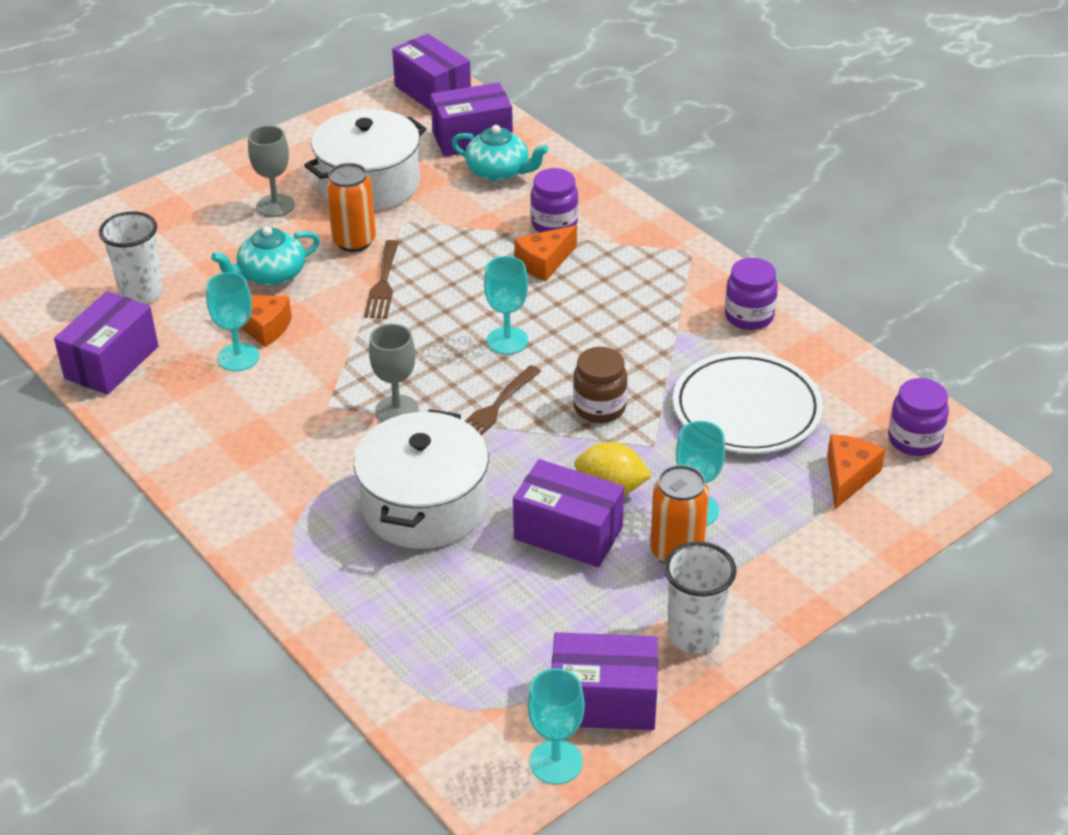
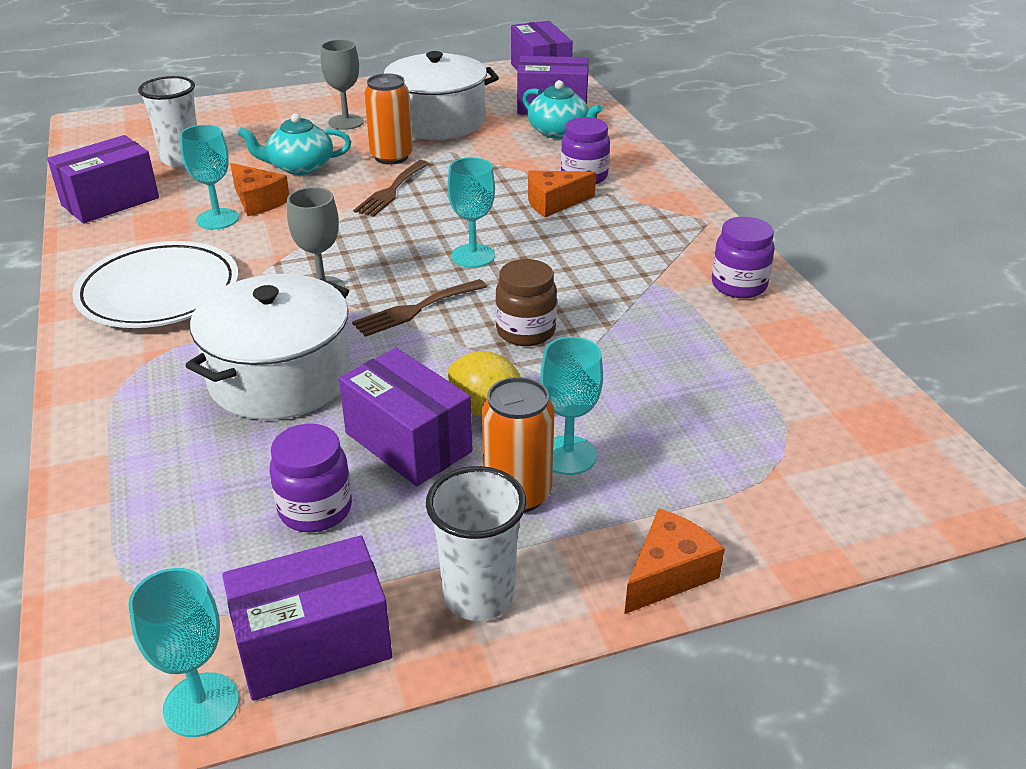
camera: 20 degrees right, 5 degrees down
(603, 702) = (313, 645): purple box -> purple box turned 45 degrees counterclockwise
(746, 409) = (687, 369): white plate -> white plate (159, 292)
(848, 477) = (775, 465): orange cheese -> orange cheese (668, 574)
(914, 440) = (879, 446): purple jar -> purple jar (315, 509)

